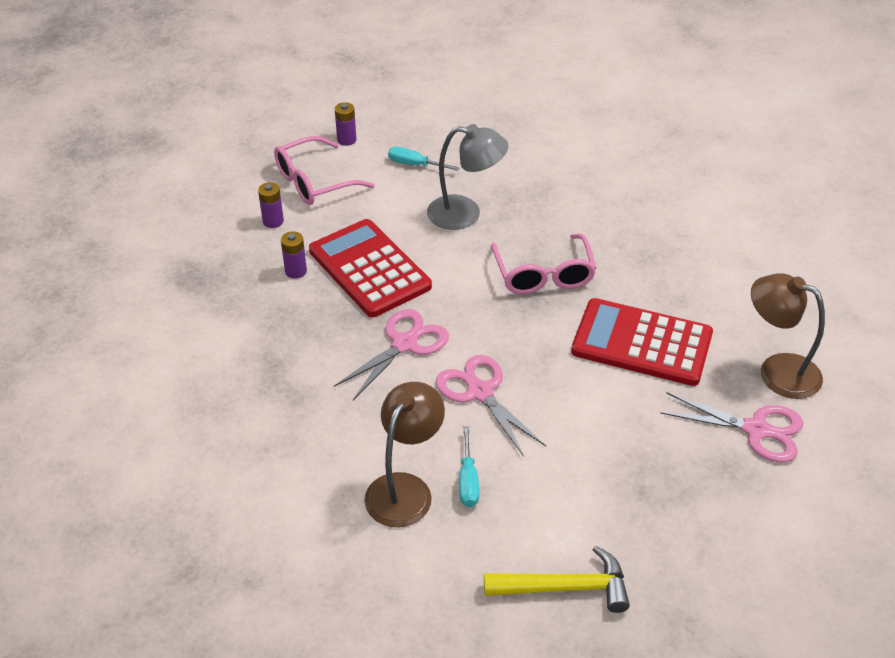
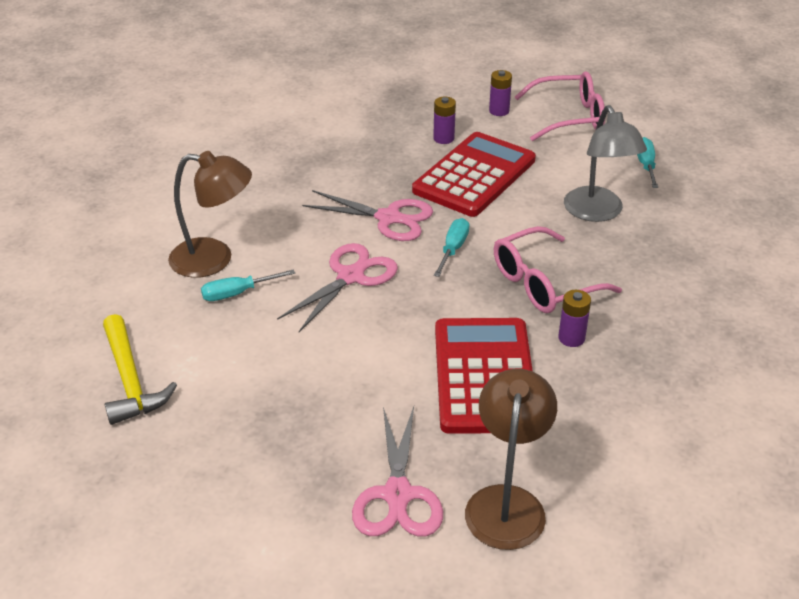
camera: 70 degrees right, 5 degrees down
(314, 182) = (569, 117): pink glasses -> pink glasses turned 135 degrees clockwise
(346, 140) = (646, 119): purple battery -> purple battery (571, 338)
(472, 314) = (453, 249): none -> turquoise screwdriver

